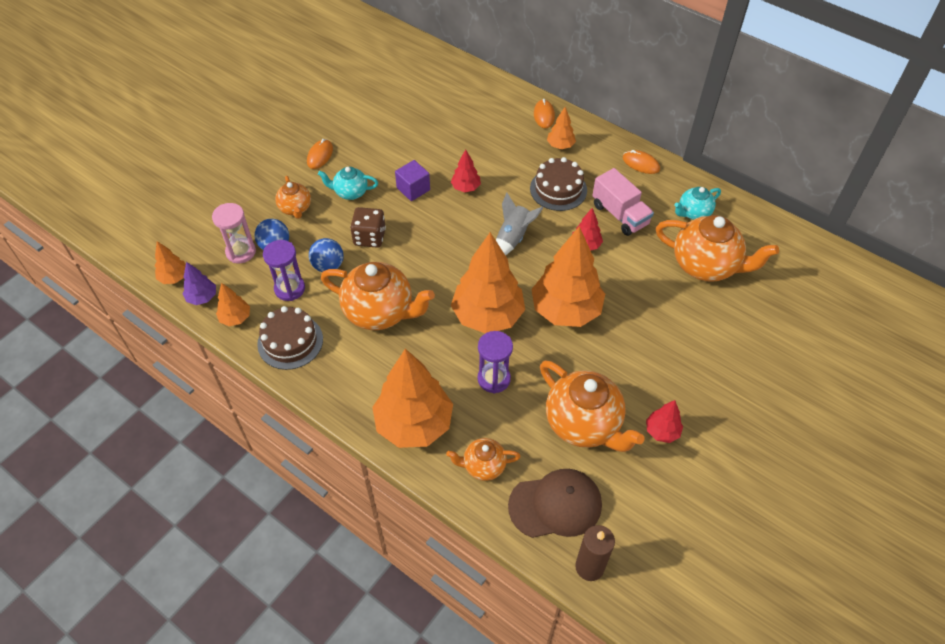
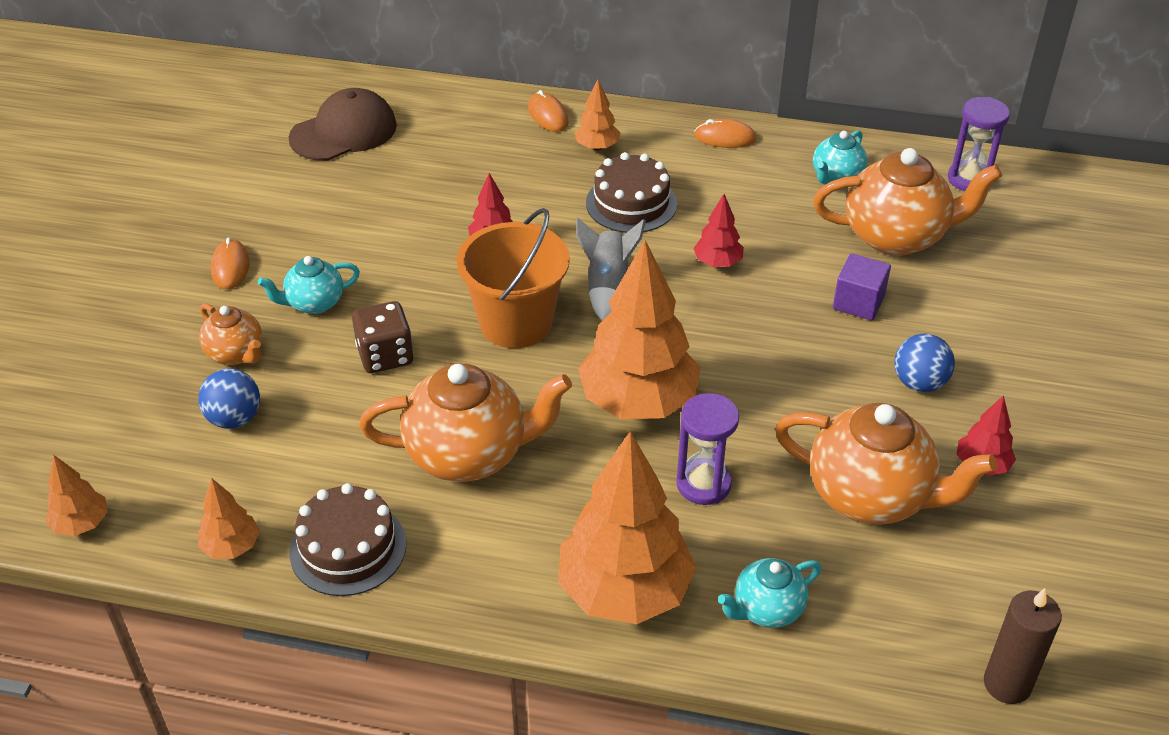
camera: 25 degrees left, 10 degrees down
(202, 298) = (152, 537): purple tree -> none
(241, 252) = (179, 446): pink hourglass -> none
(289, 289) = (298, 472): purple hourglass -> purple hourglass (969, 179)
(328, 266) = (343, 417): blue ball -> blue ball (919, 383)
(413, 189) = (412, 268): purple cube -> purple cube (858, 302)
(449, 242) = (516, 323): none -> orange bucket
(483, 466) = (767, 609): orange teapot -> turquoise teapot
(555, 505) = (904, 620): brown cap -> brown cap (344, 132)
(565, 310) = (746, 356): orange tree -> none
(620, 214) = (739, 209): pink truck -> none

